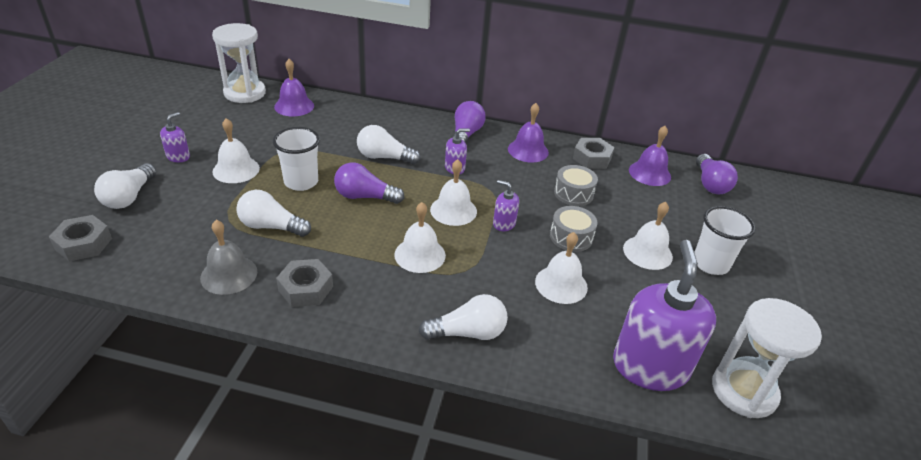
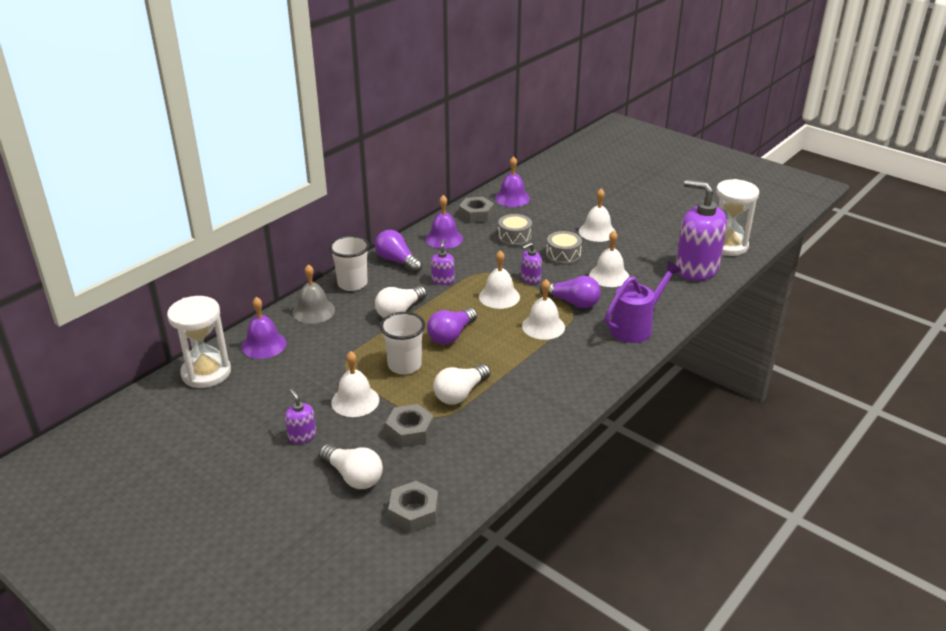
camera: 60 degrees left, 5 degrees down
(229, 274) = (511, 427): grey bell -> grey bell (313, 311)
(306, 288) = (551, 389): grey nut -> grey nut (410, 431)
(468, 333) = (635, 327): white light bulb -> purple watering can
(710, 184) = (541, 180): purple light bulb -> purple light bulb (573, 302)
(710, 264) = (621, 214): white cup -> white cup (352, 284)

